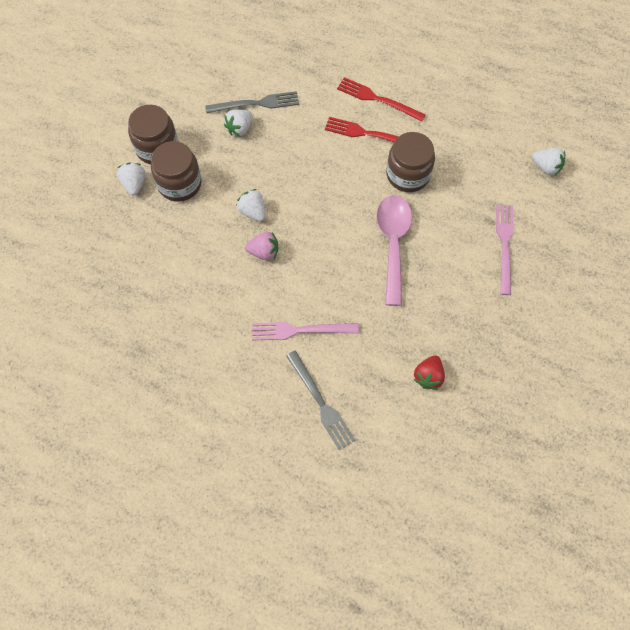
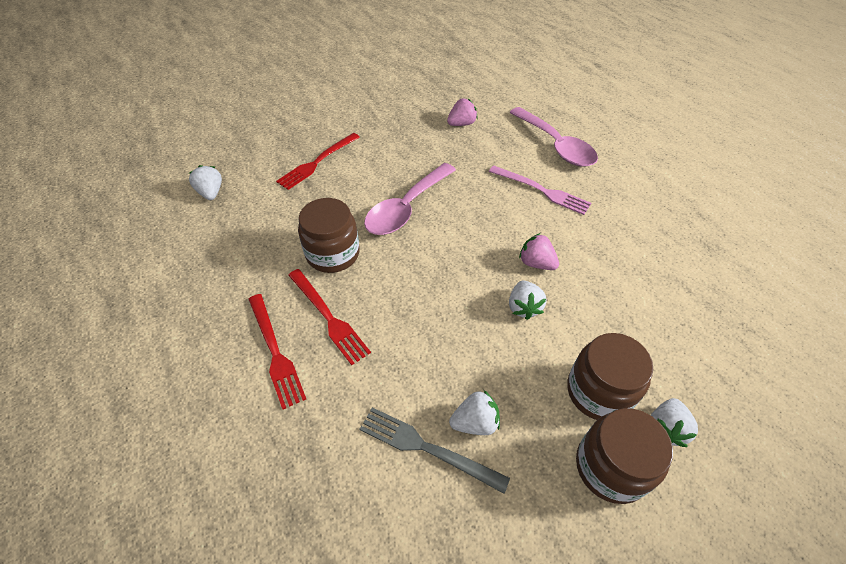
camera: 145 degrees left, 15 degrees down
(320, 402) = (556, 145): grey fork -> pink spoon
(428, 376) = (461, 124): red strawberry -> pink strawberry
(504, 245) = (317, 162): pink fork -> red fork

